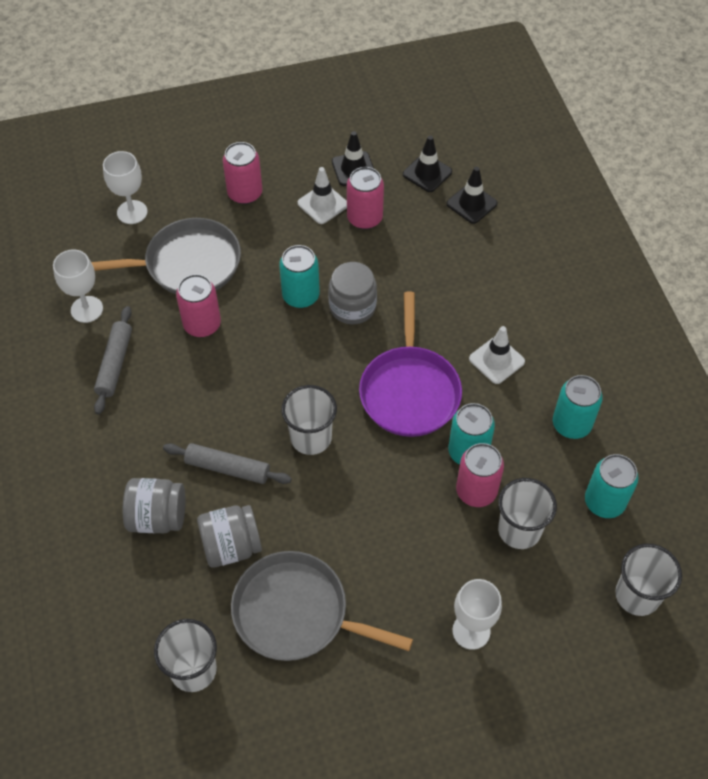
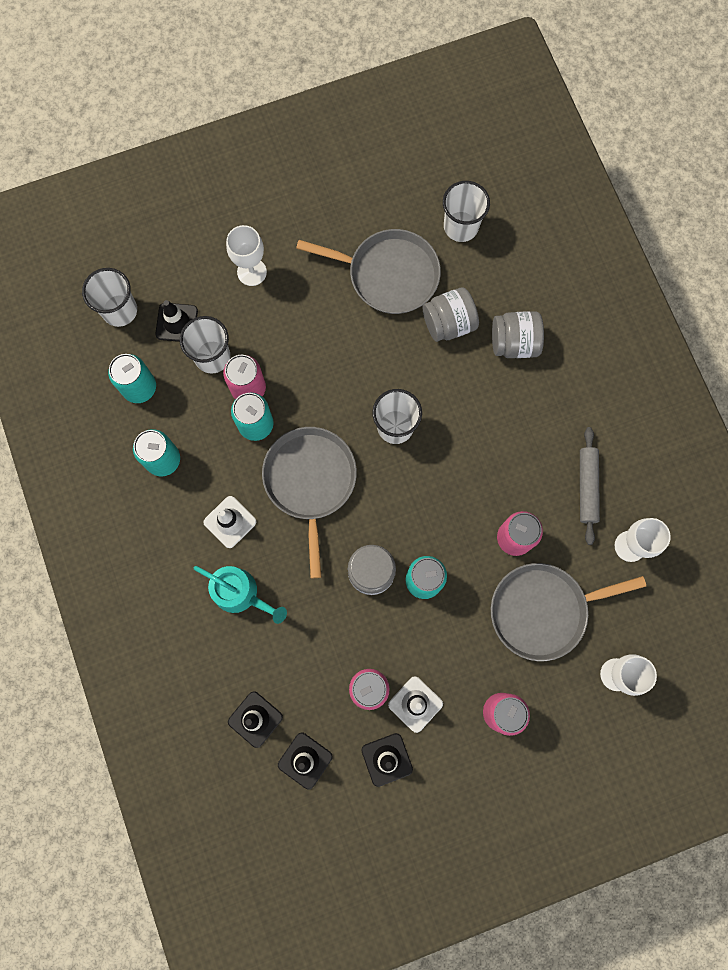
camera: 175 degrees right, 20 degrees up
(228, 468) = (463, 391): grey rolling pin -> none
(409, 391) = (310, 481): purple pan -> grey pan
(485, 298) = (240, 593): none -> turquoise watering can
(564, 574) = (176, 322): none -> black traffic cone

